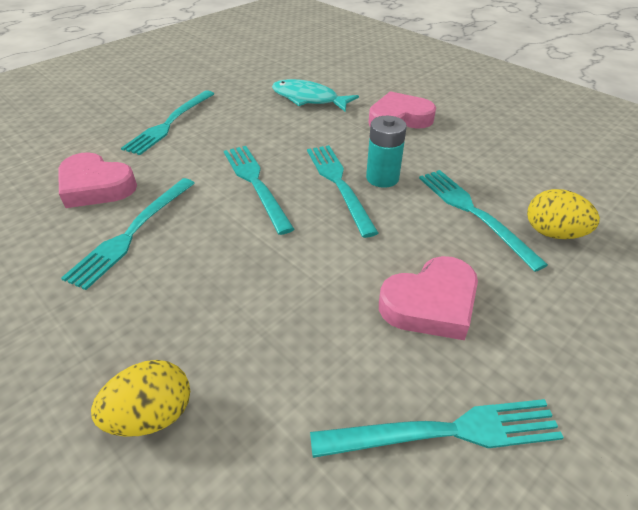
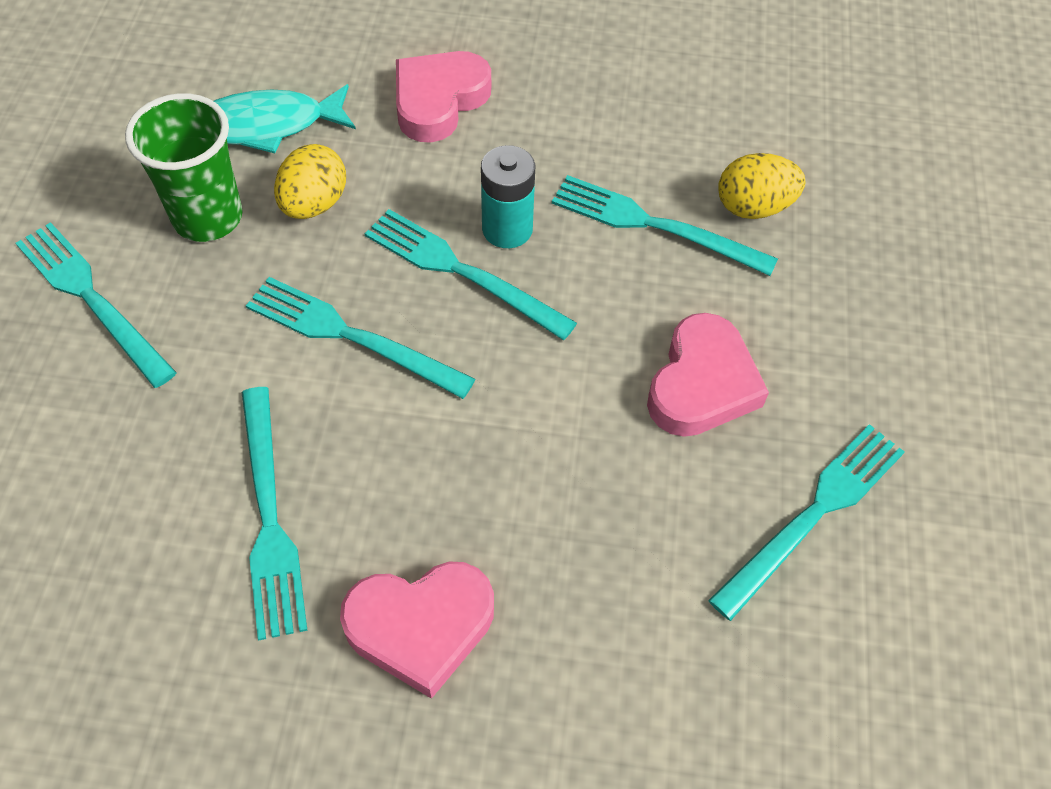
camera: 40 degrees left, 15 degrees up
(96, 186) = (120, 483): pink heart -> pink heart (421, 627)
(152, 415) = (548, 697): yellow egg -> yellow egg (314, 204)
(170, 123) = (92, 299): turquoise fork -> turquoise fork turned 150 degrees clockwise
(247, 117) = (208, 217): none -> green cup

